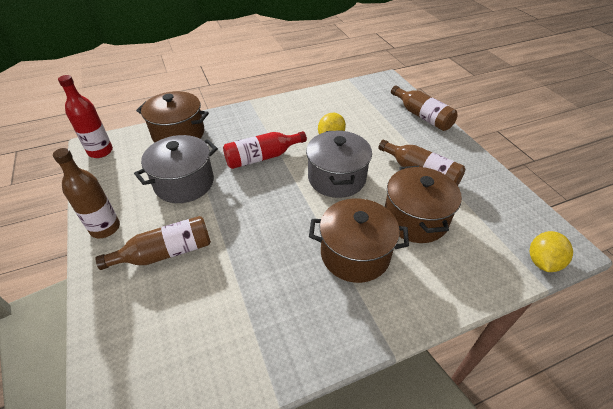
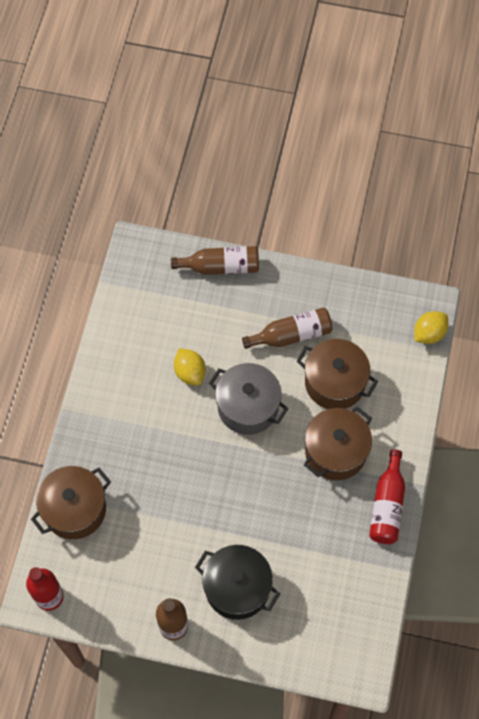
camera: 55 degrees left, 20 degrees up
(166, 253) = (237, 588): brown bottle -> black pot
(184, 183) = (160, 538): grey pot -> none
(262, 157) = (173, 451): red bottle -> red bottle (387, 505)
(542, 262) = (429, 333): yellow lemon -> yellow lemon turned 75 degrees clockwise

